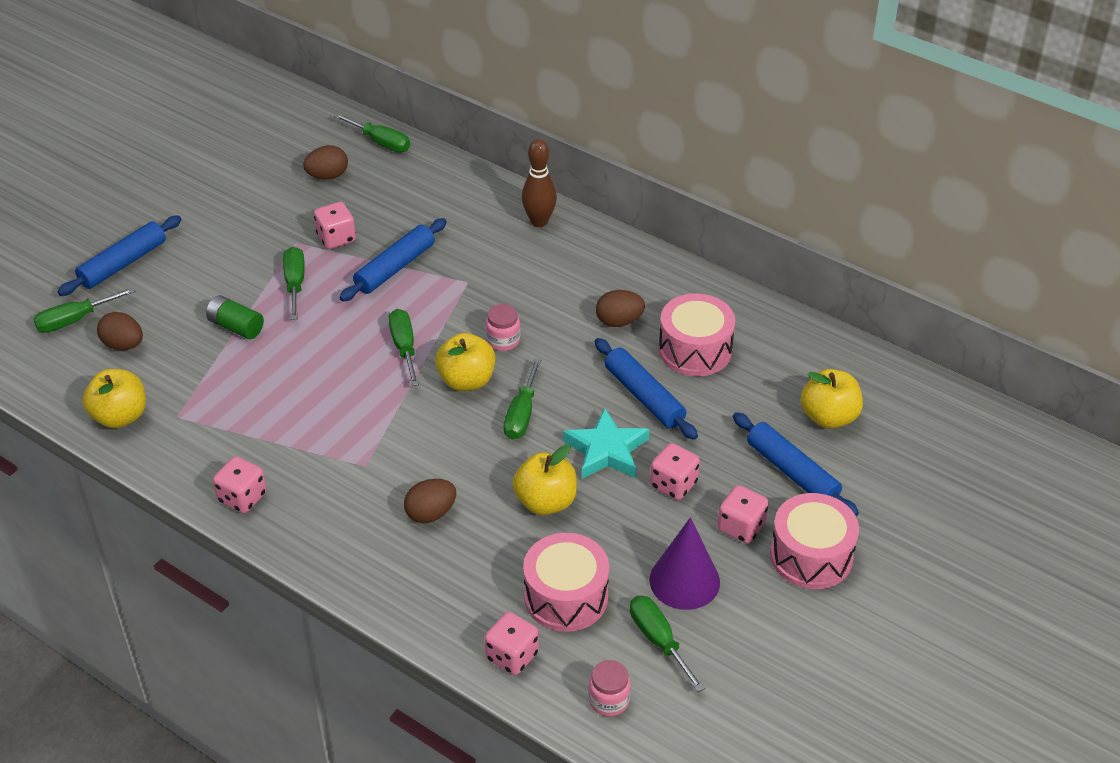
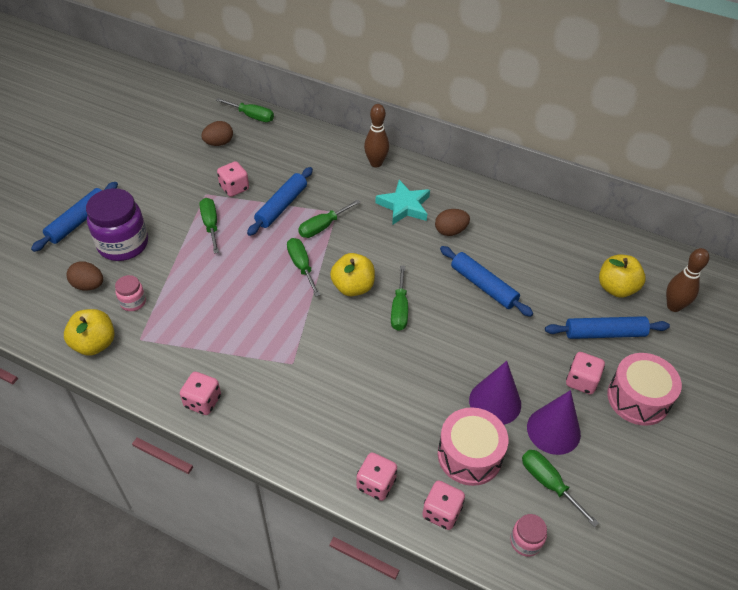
camera: 10 degrees left, 5 degrees up
(74, 320) = (47, 269): green screwdriver -> green screwdriver (323, 227)
(176, 298) = (123, 244): none -> purple jar
(236, 327) = (173, 262): green battery -> none
(431, 513) = (351, 397): brown egg -> none
(503, 340) = (372, 254): pink jar -> pink jar (133, 302)
(545, 502) = (434, 377): yellow apple -> none
(606, 450) = (468, 331): turquoise star -> turquoise star (404, 206)
(617, 539) = (495, 402): none -> purple cone
(673, 484) = (523, 352): pink dice -> pink dice (376, 484)
(695, 350) = (509, 247): pink drum -> none
(792, 472) = (604, 333): blue rolling pin -> blue rolling pin turned 45 degrees counterclockwise
(902, 448) = (673, 306): none -> brown bowling pin

